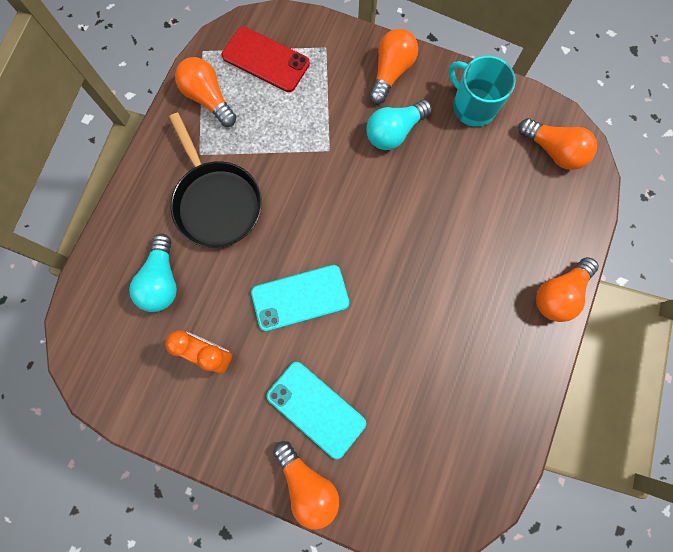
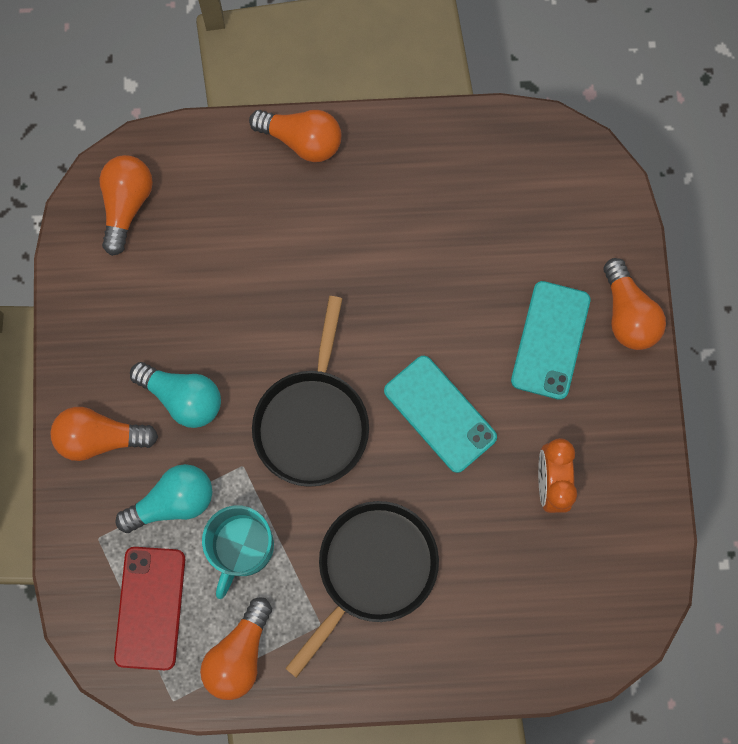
camera: 115 degrees left, 0 degrees up
(162, 280) = (497, 583): turquoise light bulb -> turquoise light bulb (173, 502)
(307, 484) = (627, 314): orange light bulb -> orange light bulb turned 135 degrees clockwise
(337, 208) = (313, 422): none -> black pan
(473, 106) = (106, 318): turquoise mug -> turquoise mug (242, 547)

